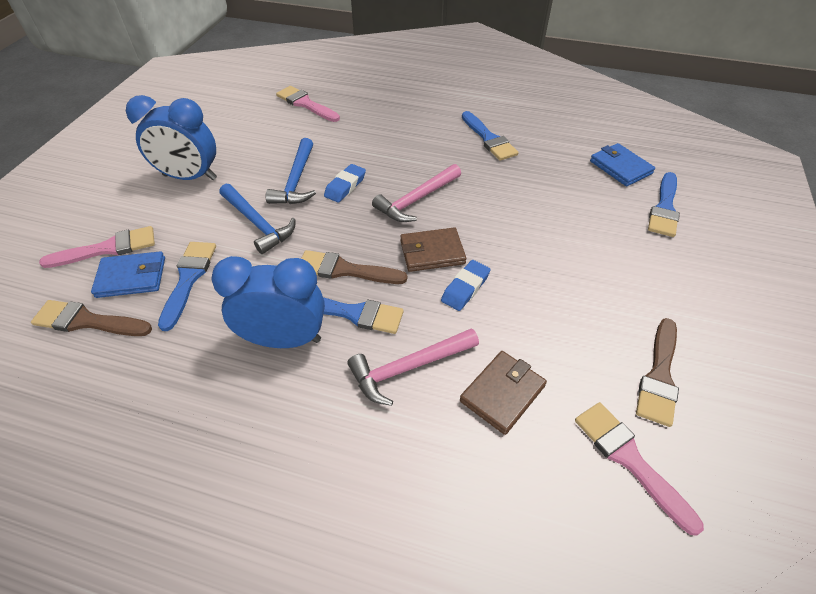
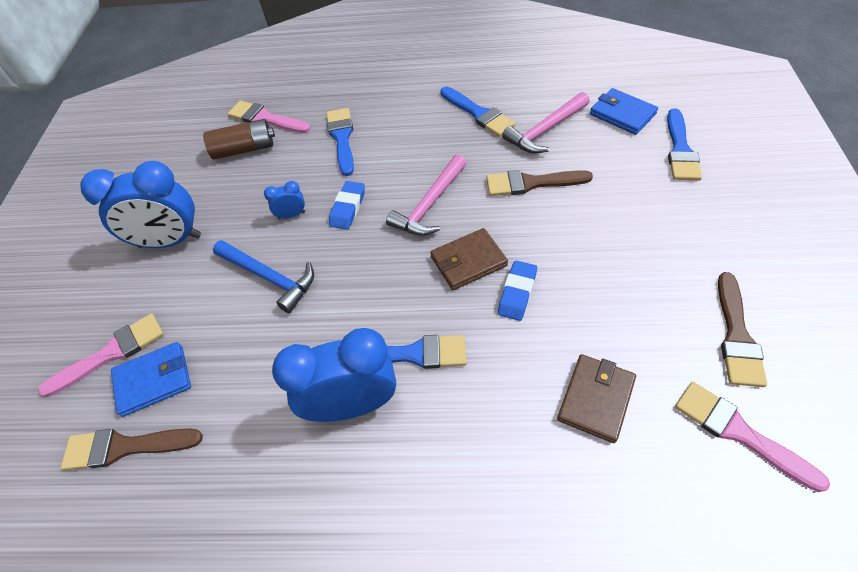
camera: 10 degrees left, 5 degrees up
(188, 279) = (219, 364): blue brush -> blue brush (342, 138)
(279, 123) = (244, 149): none -> brown battery
(296, 181) = (291, 215): blue hammer -> blue clock
(345, 270) = (385, 306): brown brush -> brown brush (531, 183)
(408, 368) = (493, 399): pink hammer -> pink hammer (545, 130)

